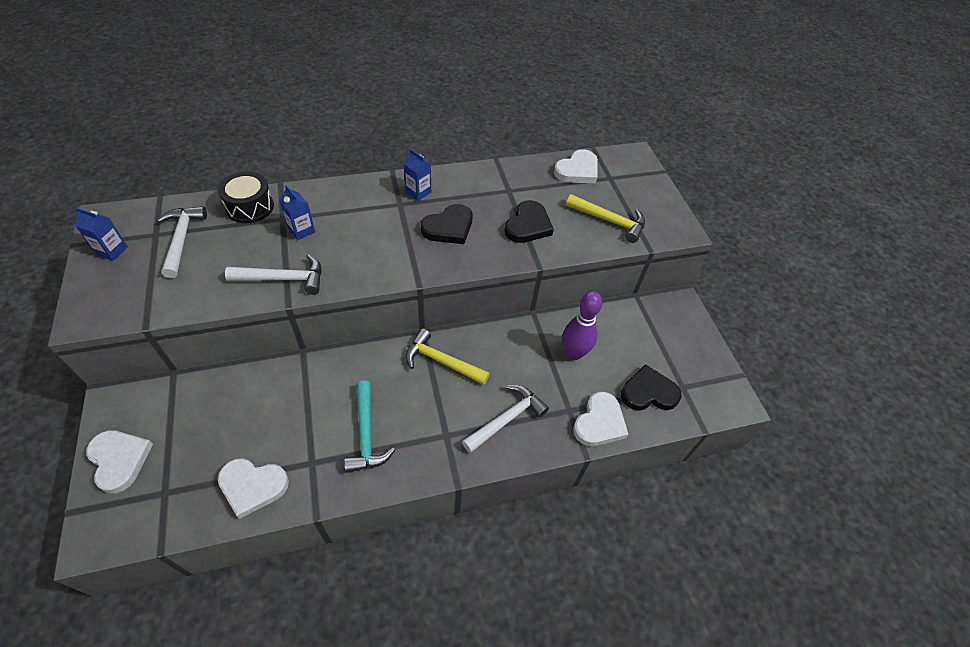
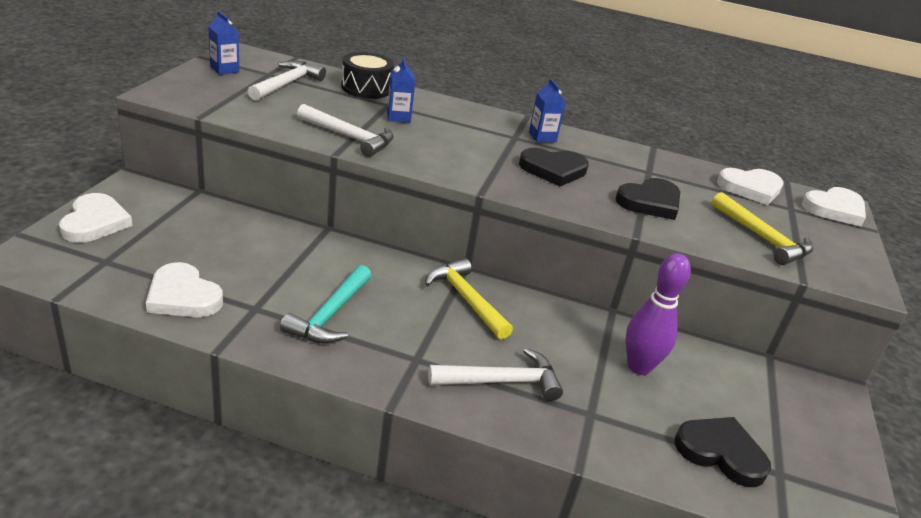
camera: 30 degrees right, 20 degrees down
(599, 422) = (624, 446): white heart -> white heart (834, 209)

